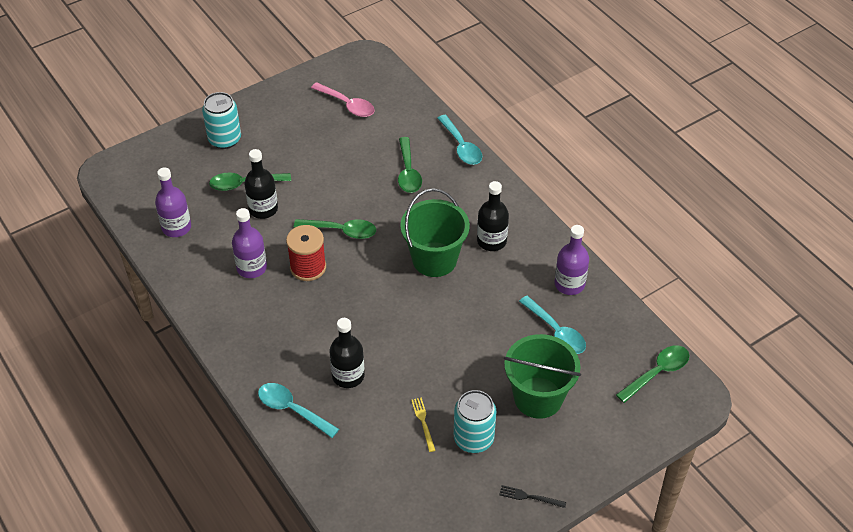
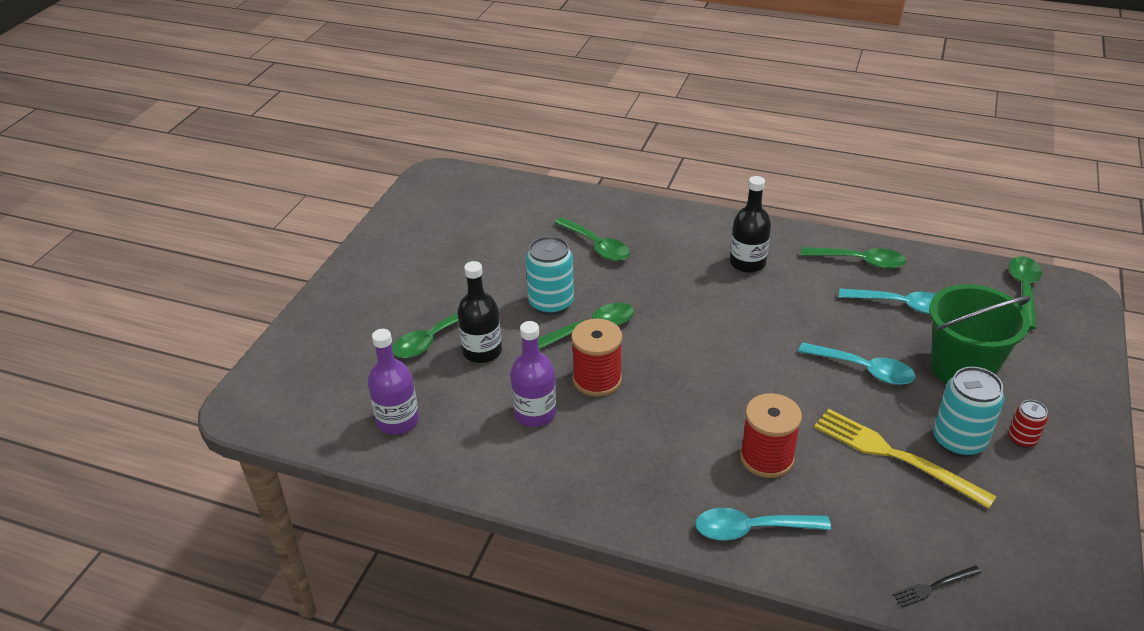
camera: 35 degrees left, 10 degrees down
(225, 139) = (361, 309): turquoise can -> turquoise can (551, 303)
(347, 105) = (465, 219): pink spoon -> none
(348, 376) = (766, 458): black bottle -> red spool
(423, 422) = (895, 456): yellow fork -> yellow fork, size x2.14
(434, 259) = (715, 305): green bucket -> none
(461, 146) = (621, 203): turquoise spoon -> turquoise spoon (864, 369)
(514, 463) = (1022, 439): none -> red can
(530, 497) = (1076, 460): black fork -> black fork (934, 586)
(569, 284) = (860, 261): purple bottle -> green spoon

